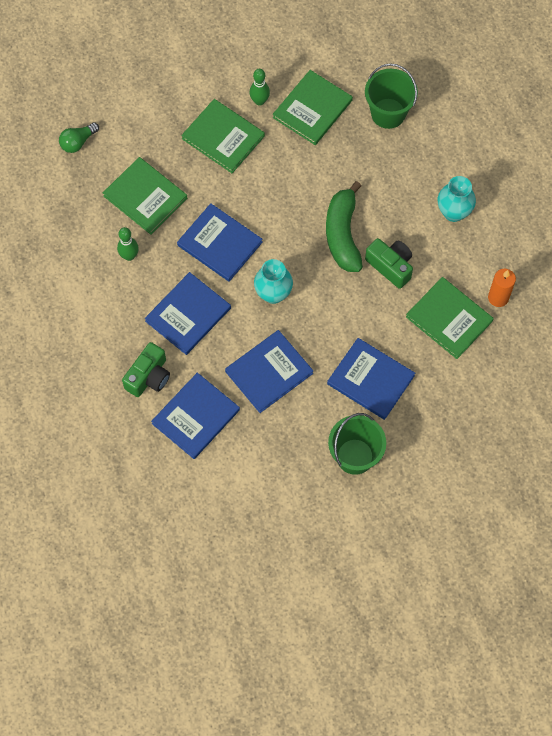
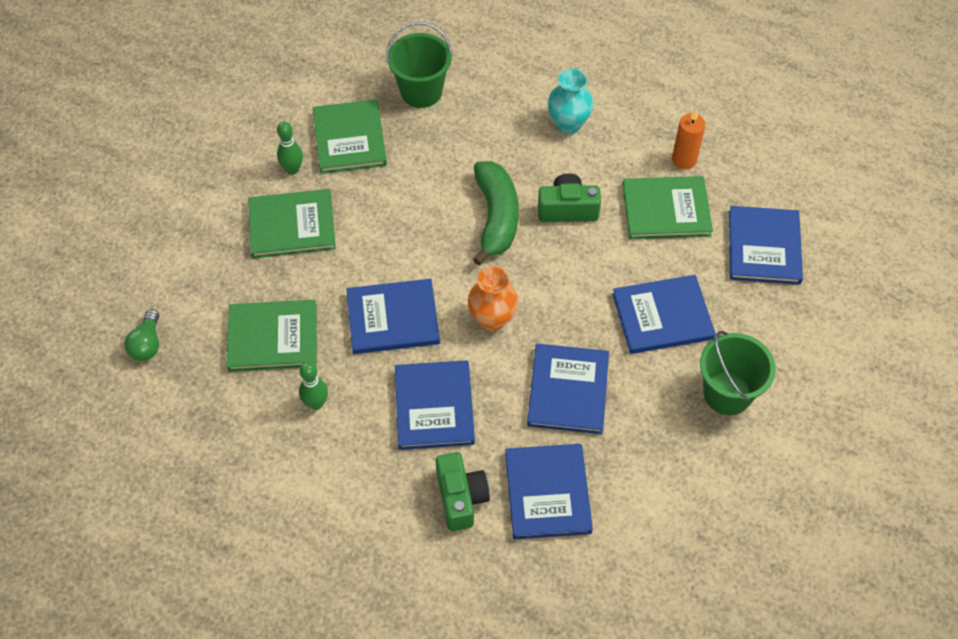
camera: 45 degrees left, 10 degrees down
(273, 294) = (492, 319): turquoise vase -> orange vase
(343, 234) = (496, 217): green banana -> green banana turned 135 degrees counterclockwise
(481, 394) = (764, 247): none -> blue book

